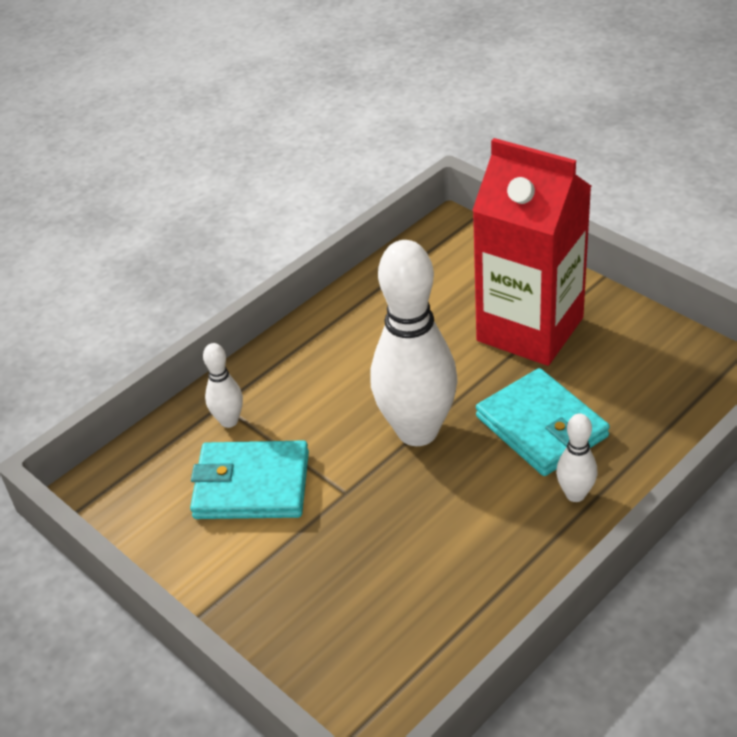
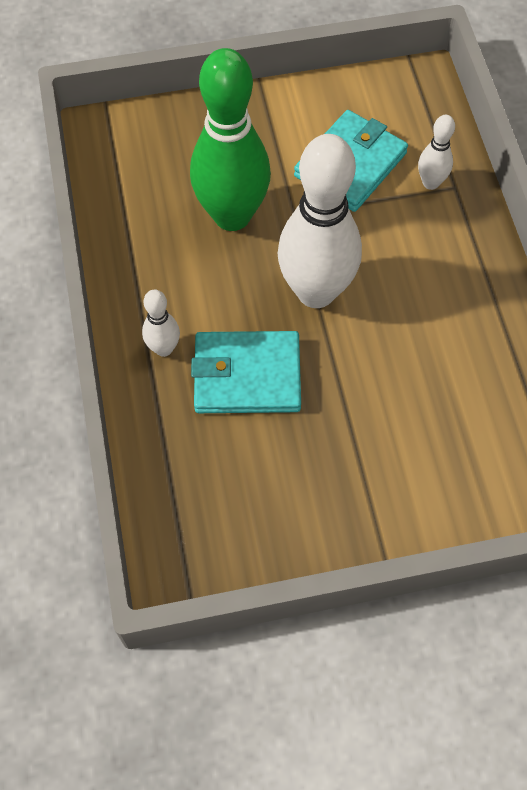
camera: 120 degrees right, 20 degrees up
(389, 536) = (232, 215): none -> green bowling pin
(530, 329) = (366, 450): red carton -> none

